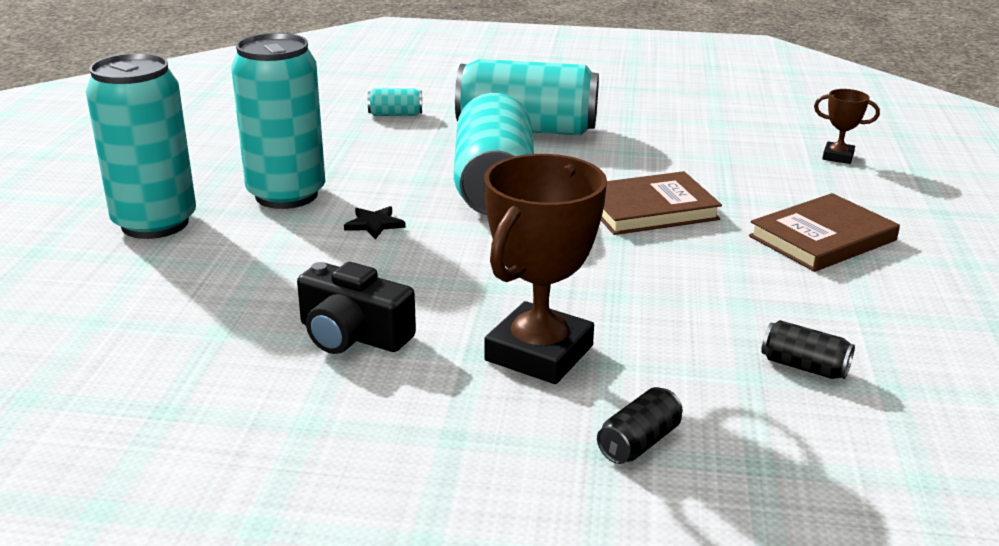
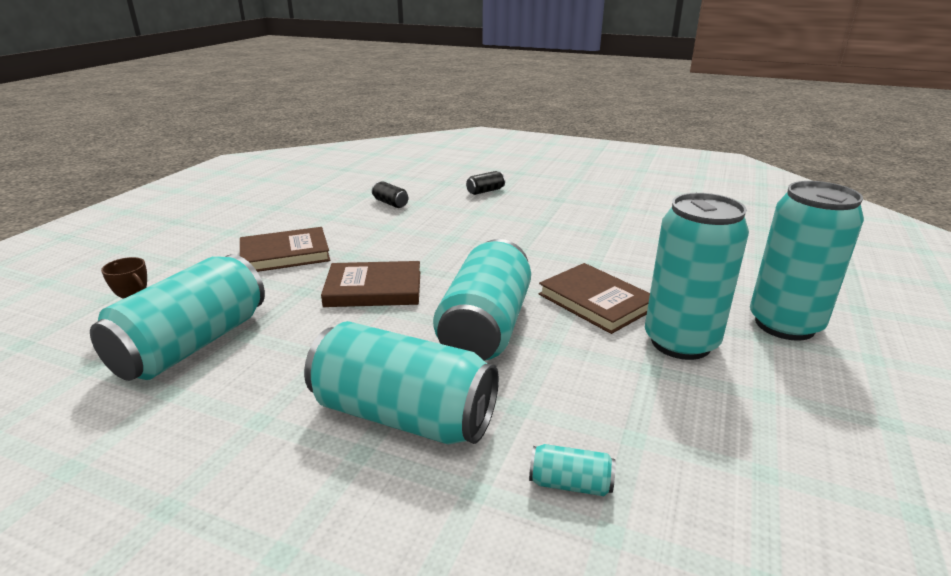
camera: 165 degrees left, 0 degrees up
(353, 335) = (605, 235): black camera -> none
(374, 224) = (596, 301): black star -> brown book
(539, 353) = (509, 219): brown trophy -> none
(756, 147) = (192, 344): none -> turquoise can

